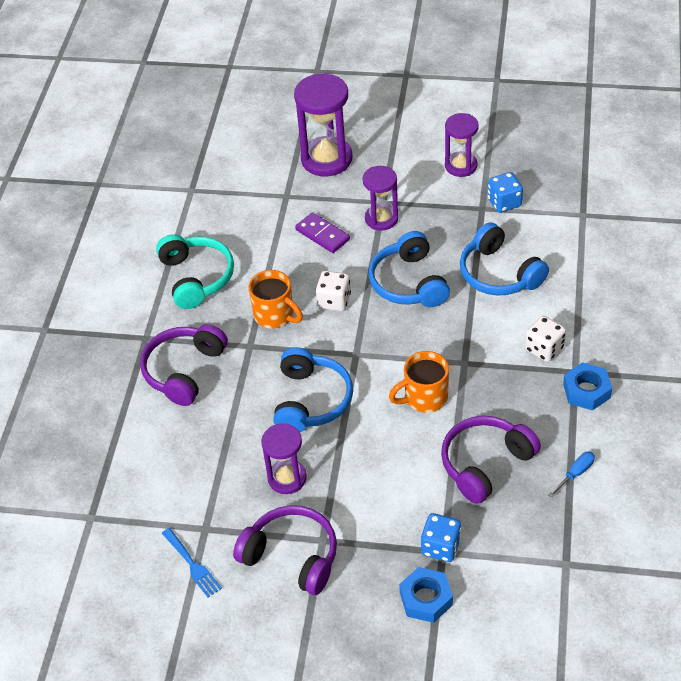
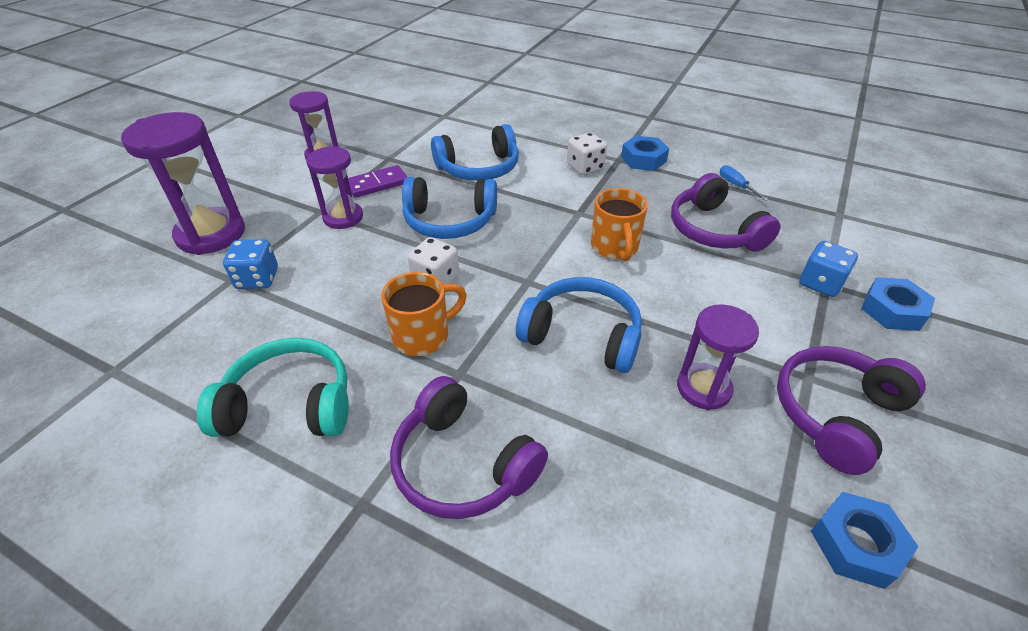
camera: 75 degrees left, 5 degrees down
(192, 565) = (856, 544): blue fork -> blue nut
(322, 234) = (325, 264): purple domino -> purple domino (377, 184)
(504, 202) = (393, 146): blue dice -> blue dice (257, 279)

